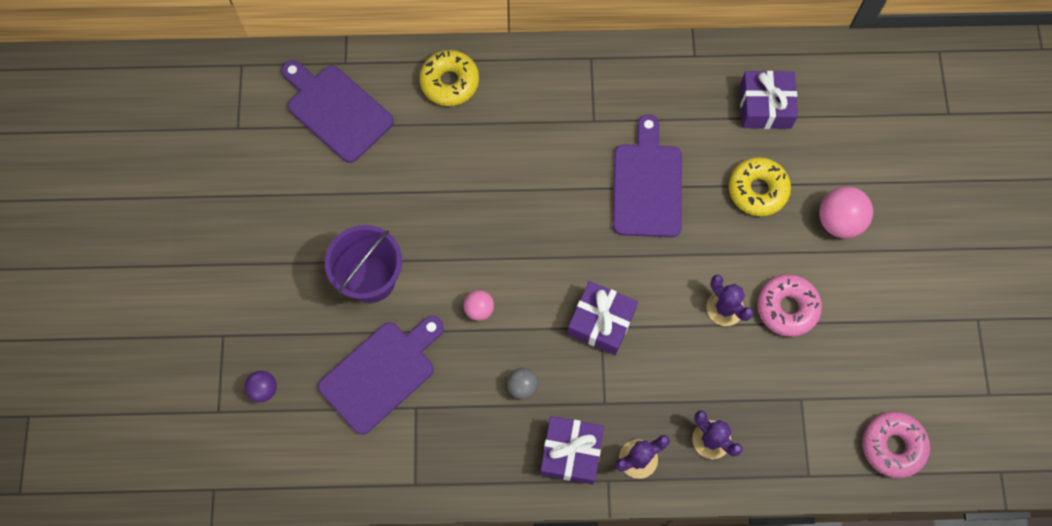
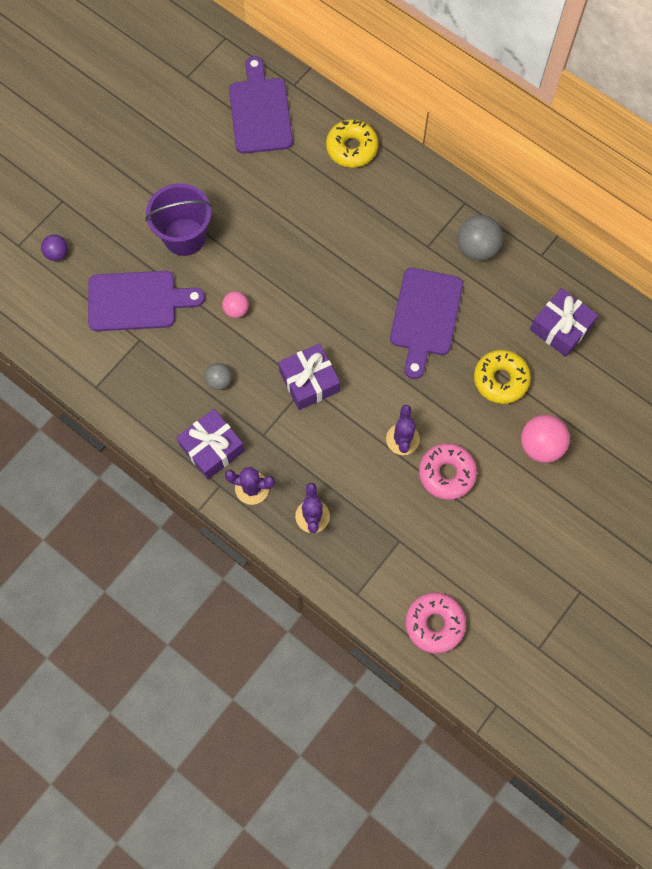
camera: 40 degrees right, 0 degrees up
(636, 90) = (477, 248): none -> grey ball
(647, 185) = (425, 317): purple cutting board -> purple cutting board turned 150 degrees clockwise

